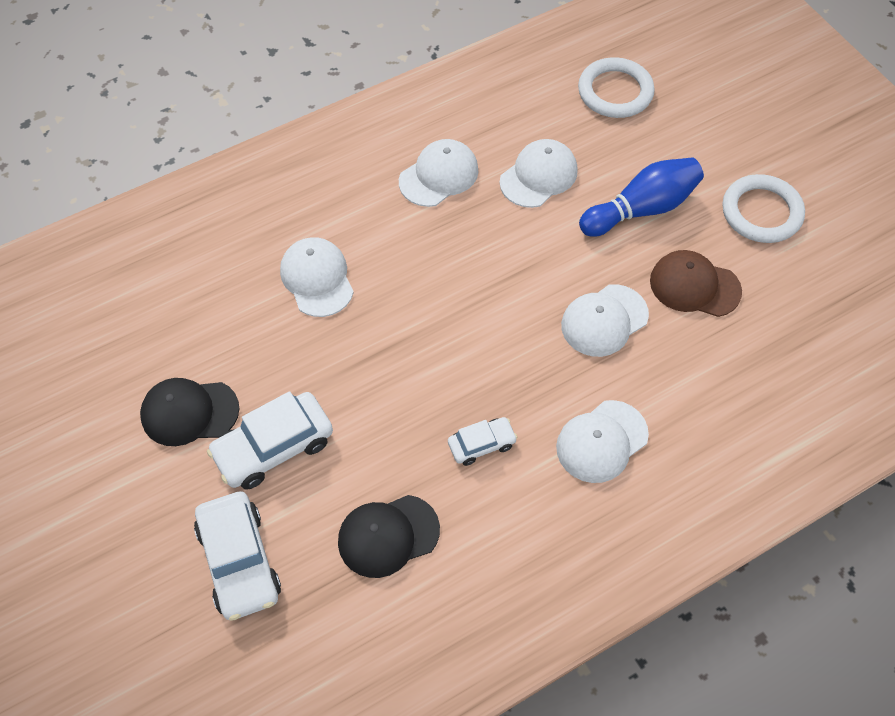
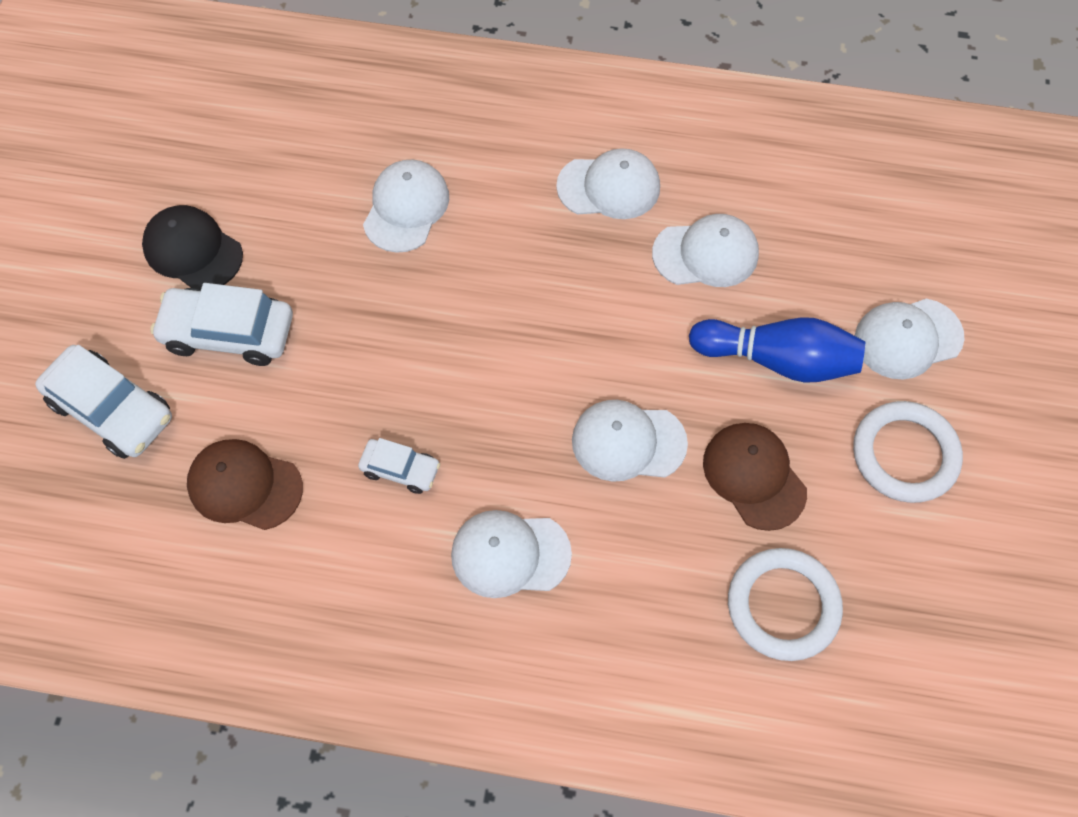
camera: 40 degrees right, 5 degrees up
(239, 561) = (112, 410): white car -> white car turned 75 degrees counterclockwise
(388, 536) = (244, 486): black cap -> brown cap
(615, 92) = (872, 221): white ring -> white ring (783, 606)
(700, 146) = (908, 338): none -> white cap

